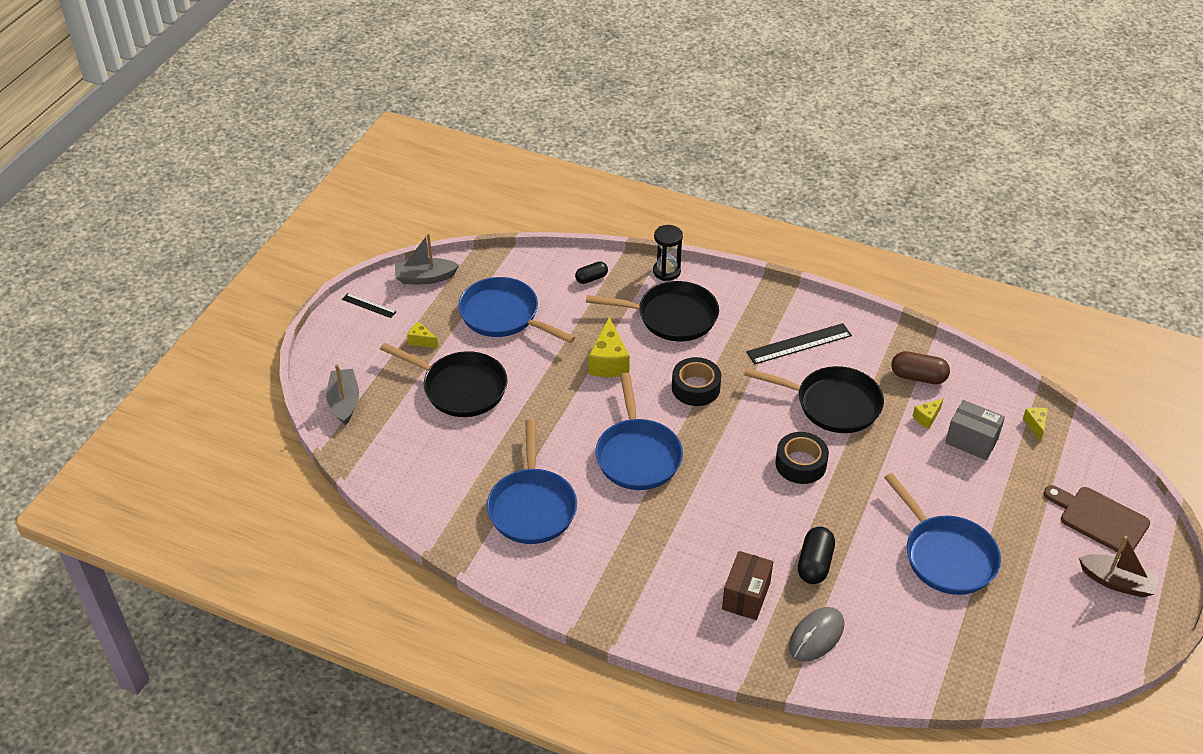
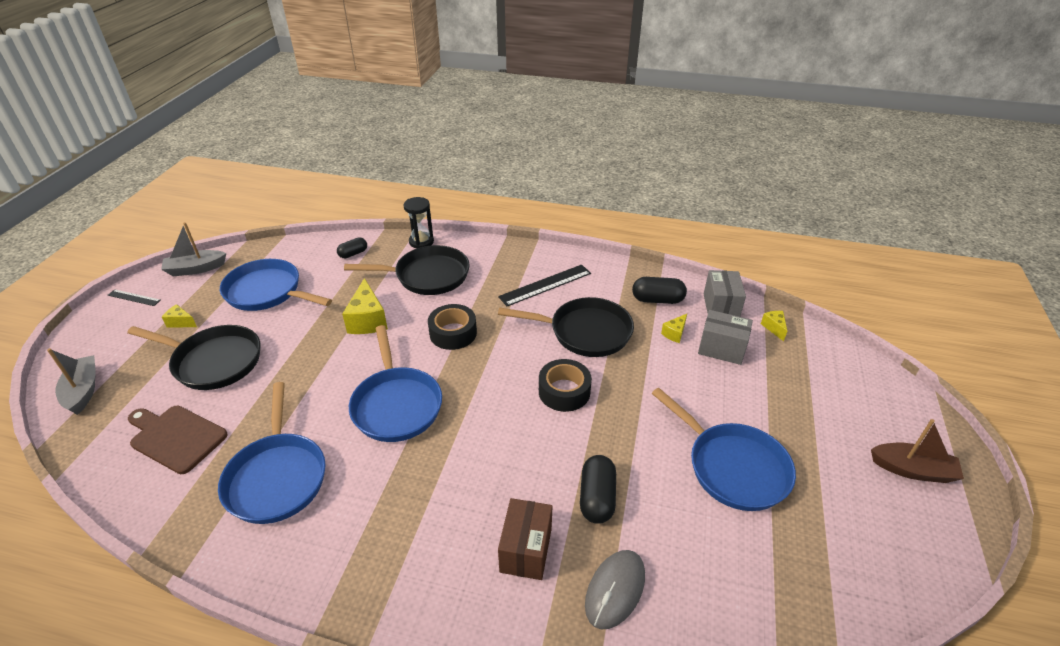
camera: 10 degrees left, 5 degrees down
(918, 377) = (657, 300): brown capsule -> black capsule
(985, 394) = (720, 307): none -> grey box
(1099, 519) = (867, 406): brown cutting board -> brown cutting board (175, 437)

